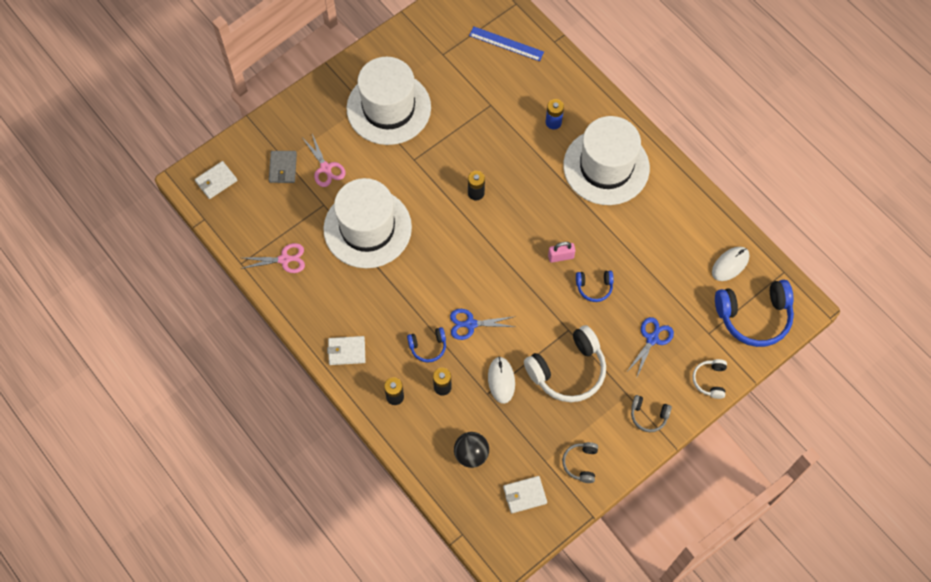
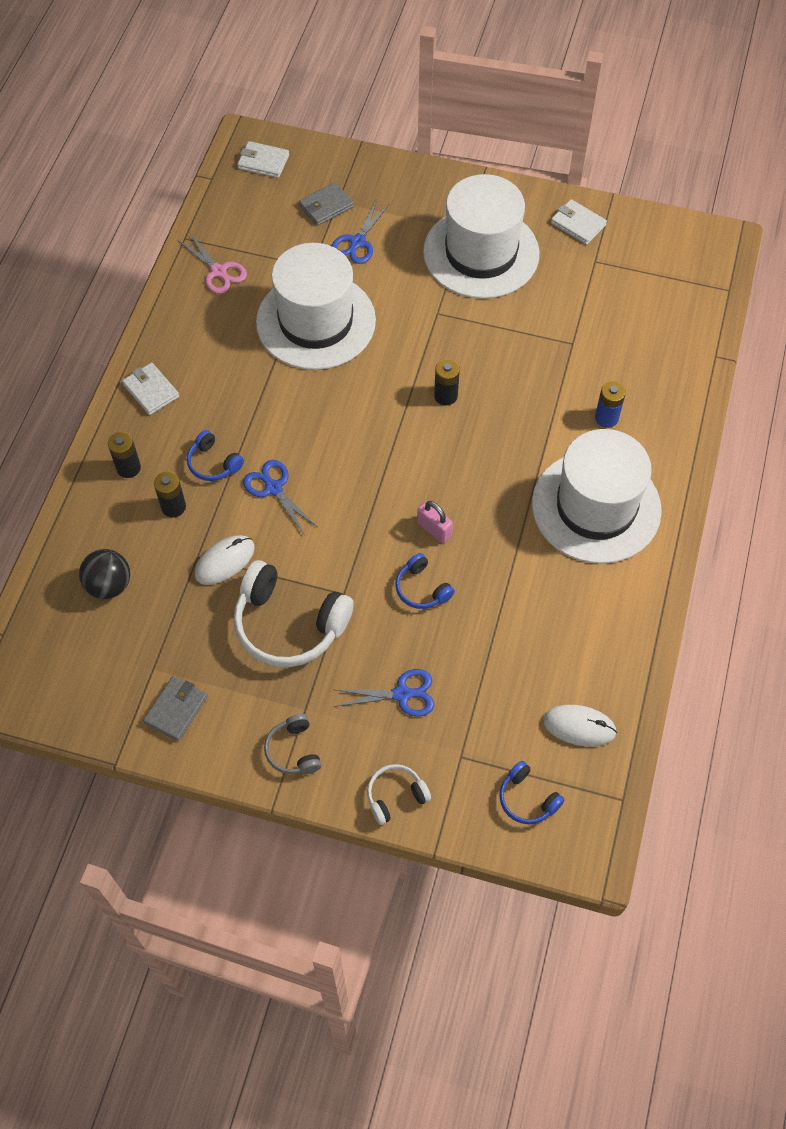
camera: 55 degrees right, 5 degrees down
(325, 168) = (357, 242): pink scissors -> blue scissors
(506, 44) = (666, 311): blue ruler -> none
(524, 495) = (94, 672): white wallet -> white wallet (578, 224)
(581, 463) = (176, 710): grey headphones -> grey wallet
(754, 316) = (527, 799): blue headphones -> blue headphones, size x0.50

